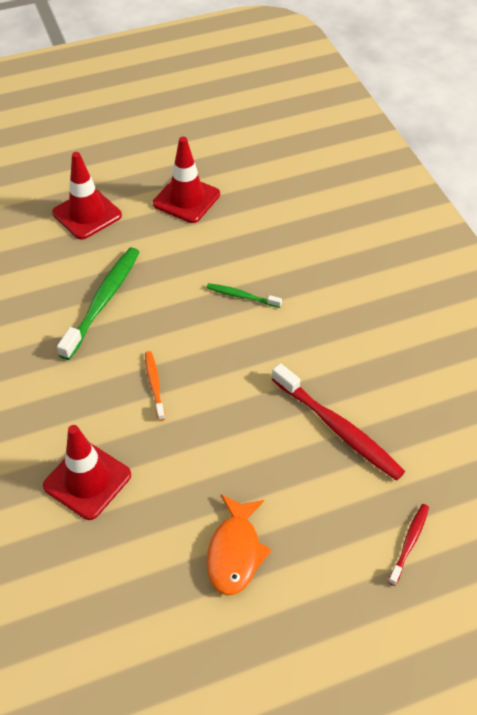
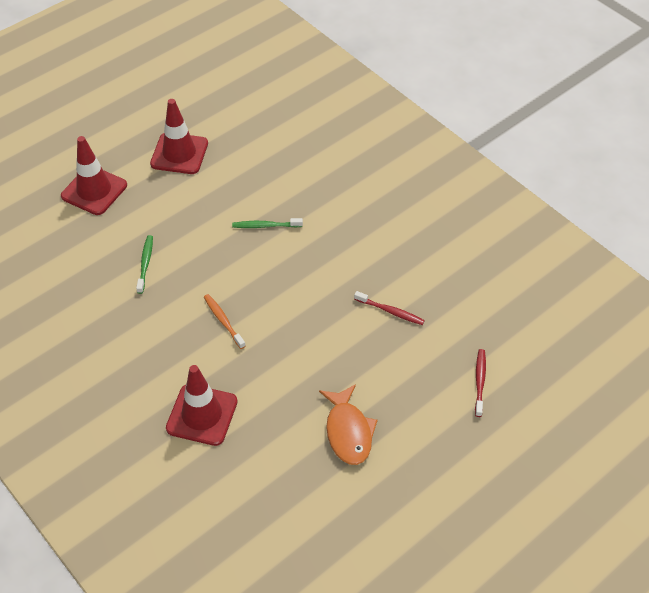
camera: 20 degrees left, 0 degrees up
(103, 301) = (145, 263): green toothbrush -> green toothbrush, size x0.52
(338, 428) = (390, 311): red toothbrush -> red toothbrush, size x0.52

